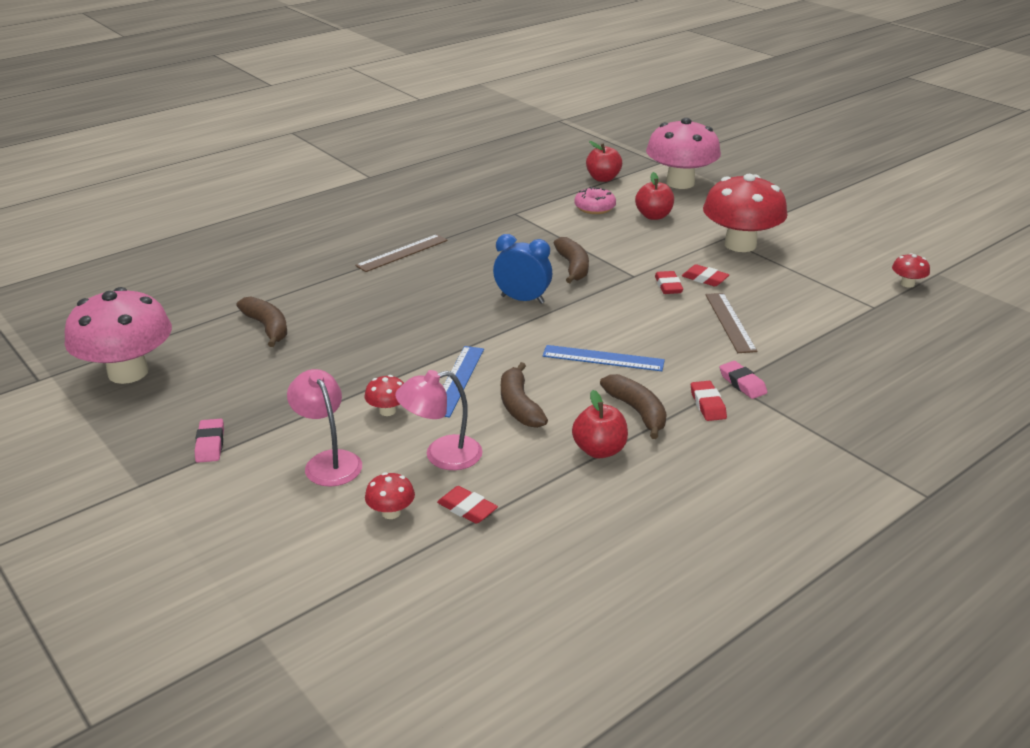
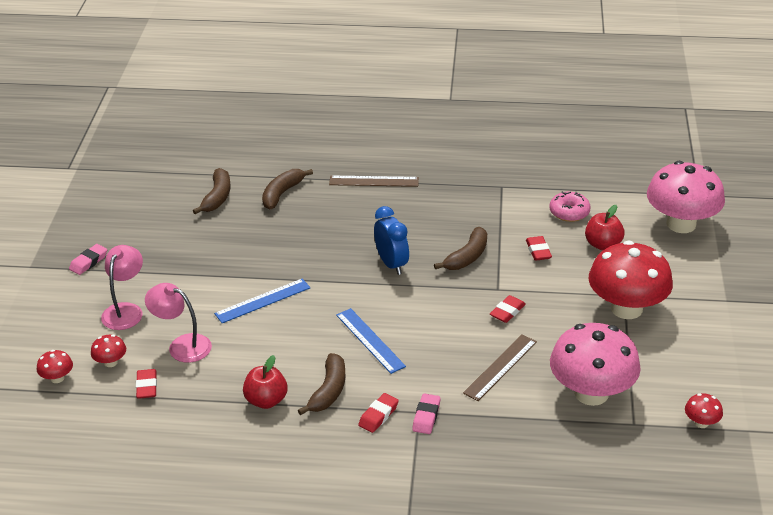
camera: 45 degrees right, 5 degrees up
(128, 372) = (112, 188): pink mushroom -> pink mushroom (591, 393)
(387, 411) = (197, 297): red mushroom -> red mushroom (57, 378)
(519, 406) = (269, 341): brown banana -> brown banana (282, 194)
(603, 178) = (623, 187): red apple -> none
(704, 279) = (544, 322): red eraser -> red eraser (538, 251)

